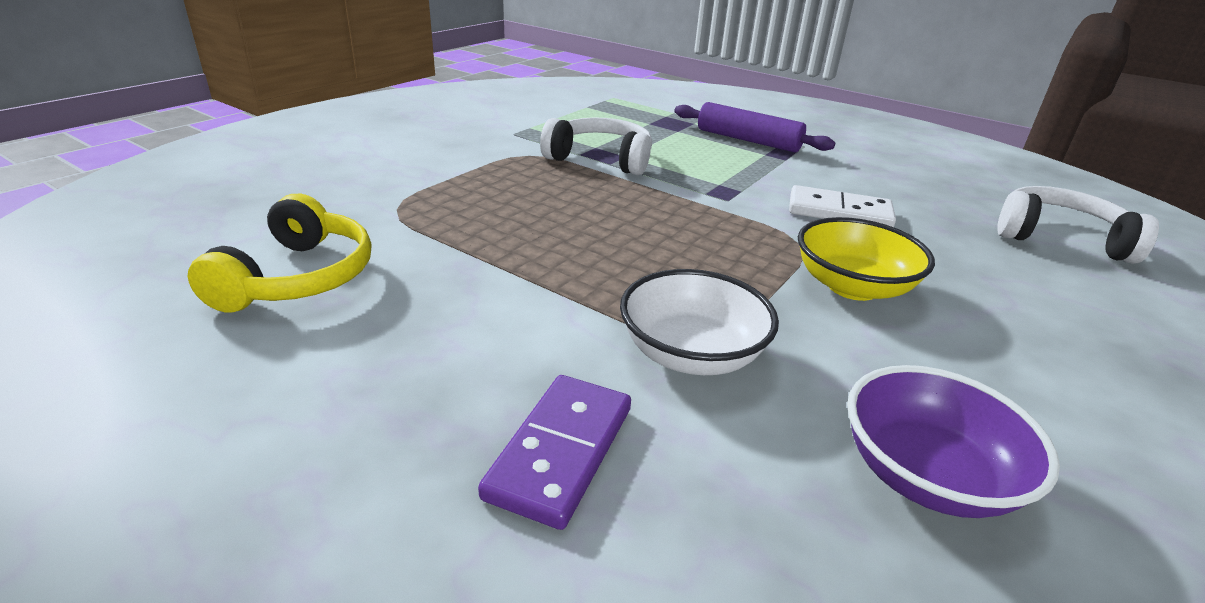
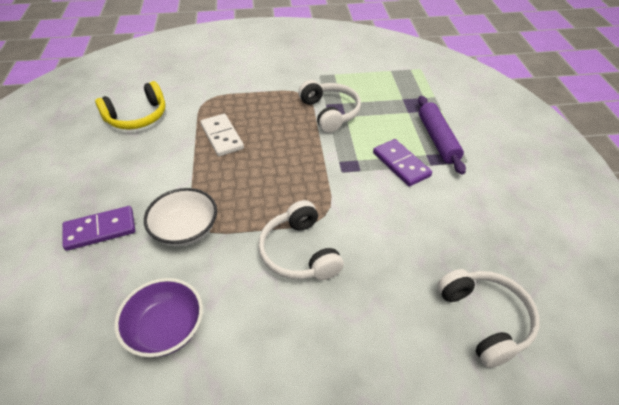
camera: 50 degrees right, 15 degrees up
(763, 170) = (401, 164): none -> purple domino
(839, 212) = (384, 214): white domino -> white domino (222, 137)
(852, 286) = (299, 252): yellow bowl -> white headphones

